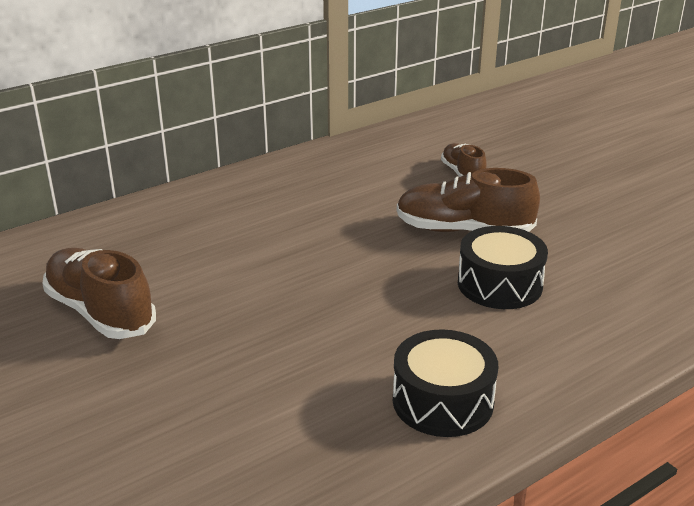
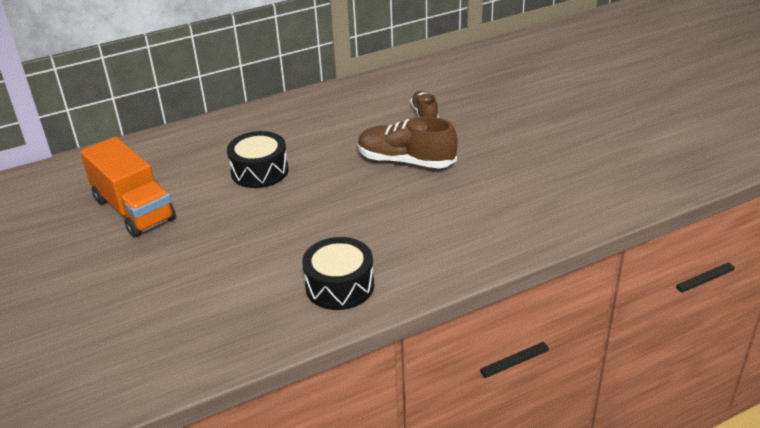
camera: 10 degrees right, 5 degrees up
(100, 312) = (134, 209): brown shoe -> orange truck
(499, 284) = (414, 205): black drum -> black drum (259, 171)

